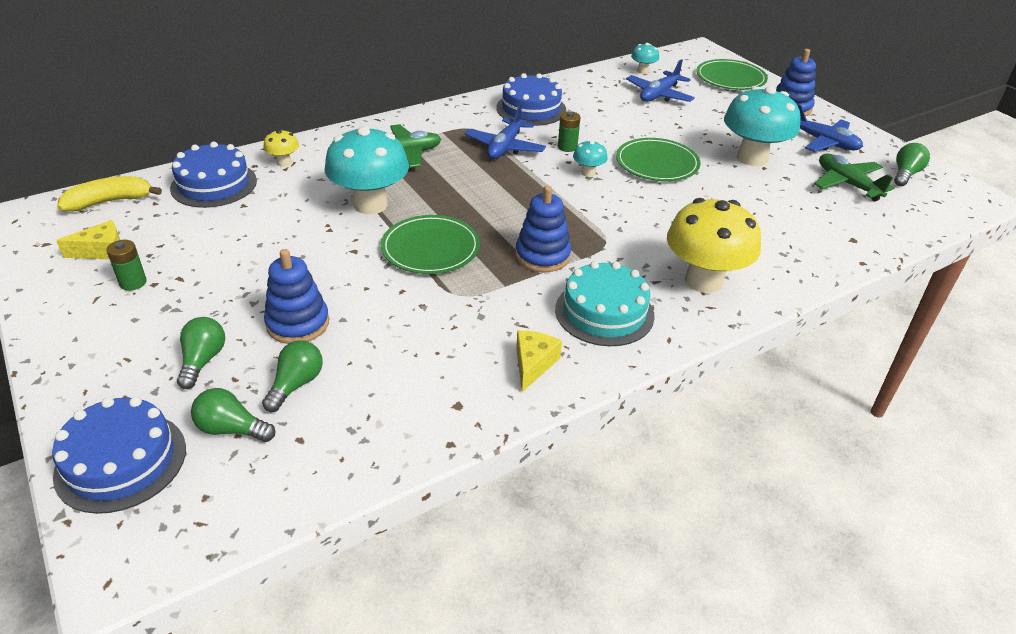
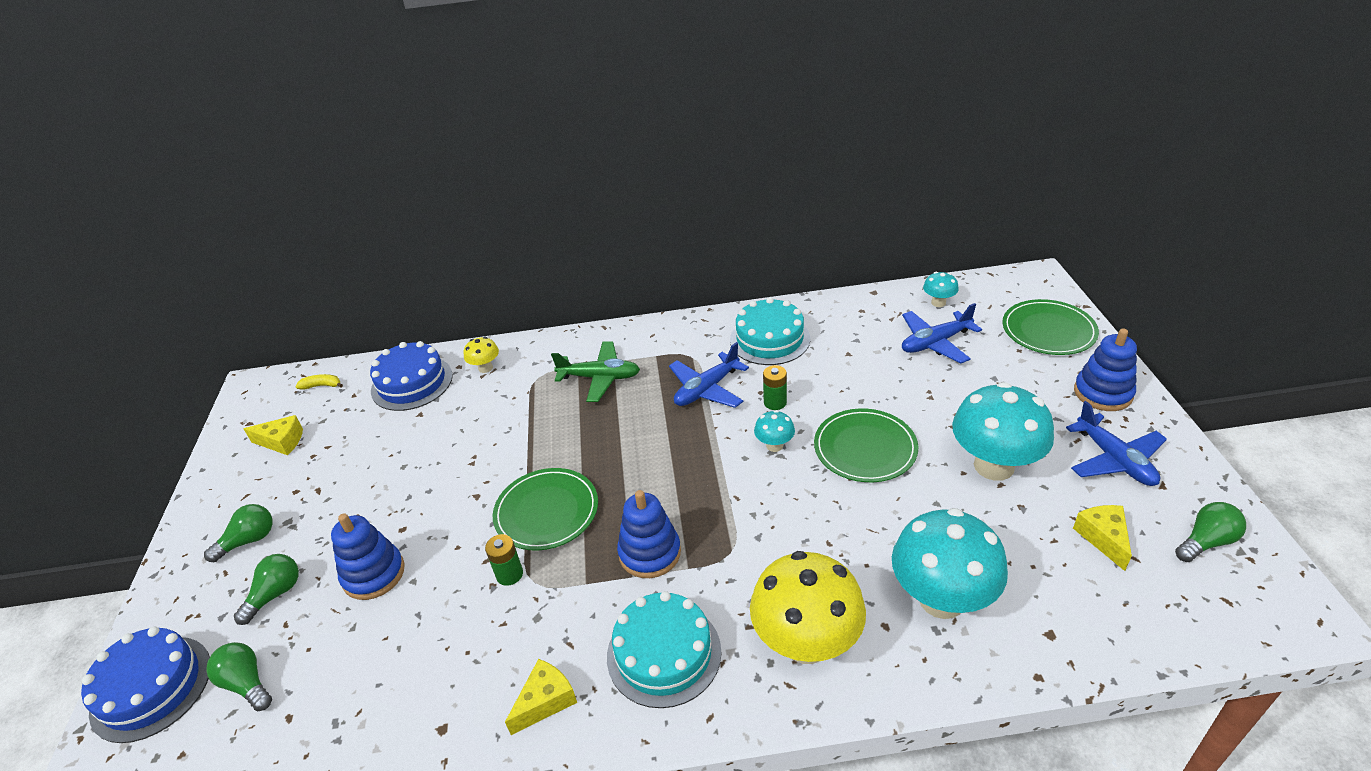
camera: 30 degrees right, 0 degrees up
(110, 201) = (322, 386): yellow banana -> yellow banana, size x0.55
(133, 283) = (281, 485): green battery -> green battery (509, 574)
(296, 384) = (326, 649): green light bulb -> green light bulb (249, 540)
(370, 205) = (527, 439): turquoise mushroom -> turquoise mushroom (941, 599)
(531, 109) = (769, 339): blue cake -> turquoise cake
(847, 184) = (1103, 538): green plane -> yellow cheese

